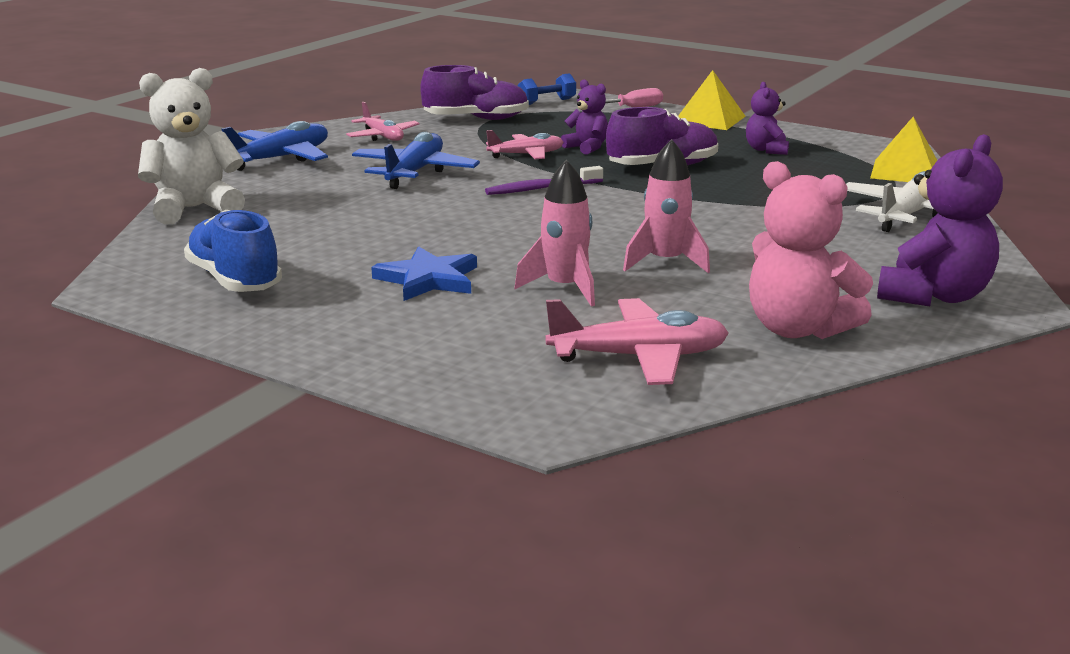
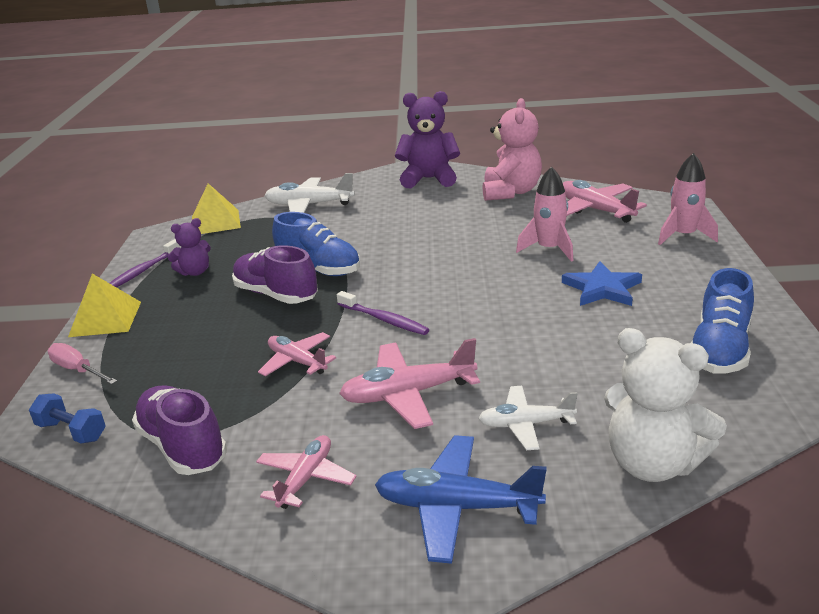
camera: 120 degrees left, 5 degrees up
(308, 191) = (526, 424): none -> white plane
(414, 173) = (408, 394): blue plane -> pink plane
(587, 148) = (248, 342): purple teddy bear -> none
(665, 262) = (471, 238): pink rocket -> pink rocket (683, 236)
(697, 188) = (319, 268): none -> blue shoe
(799, 136) = (143, 271): none -> purple toothbrush

